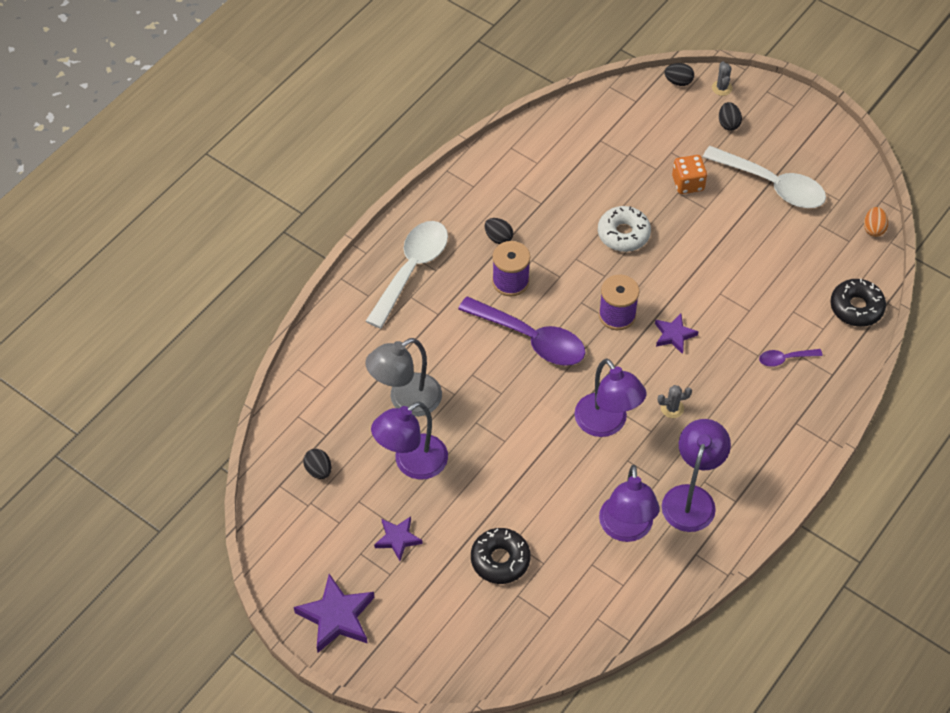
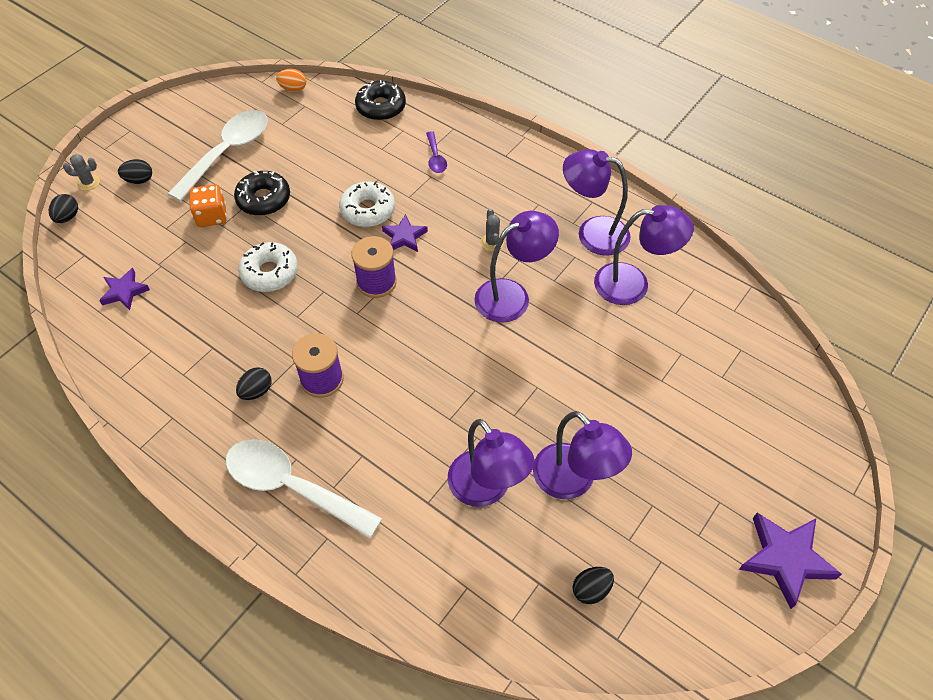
camera: 90 degrees left, 0 degrees up
(398, 539) = (674, 494): purple star -> purple star (124, 291)
(406, 401) = (487, 489): grey lamp -> purple lamp
(500, 560) = (684, 392): black donut -> black donut (264, 199)
(531, 339) = (403, 360): purple spoon -> none
(706, 304) = (368, 210): none -> white donut

